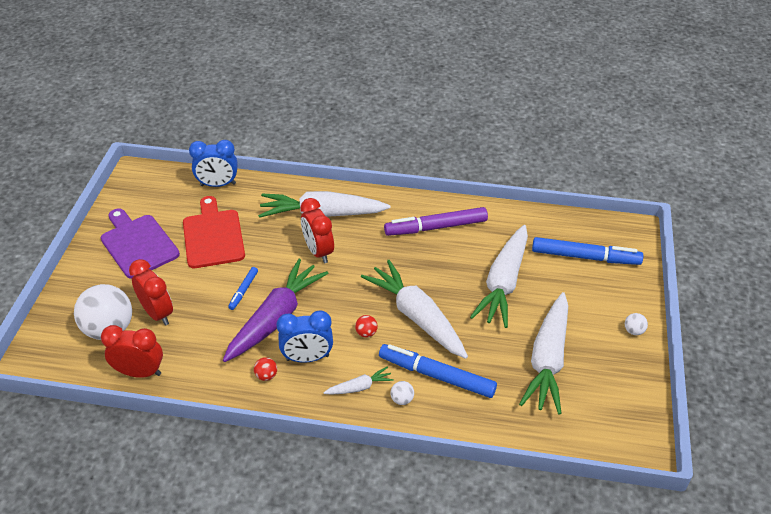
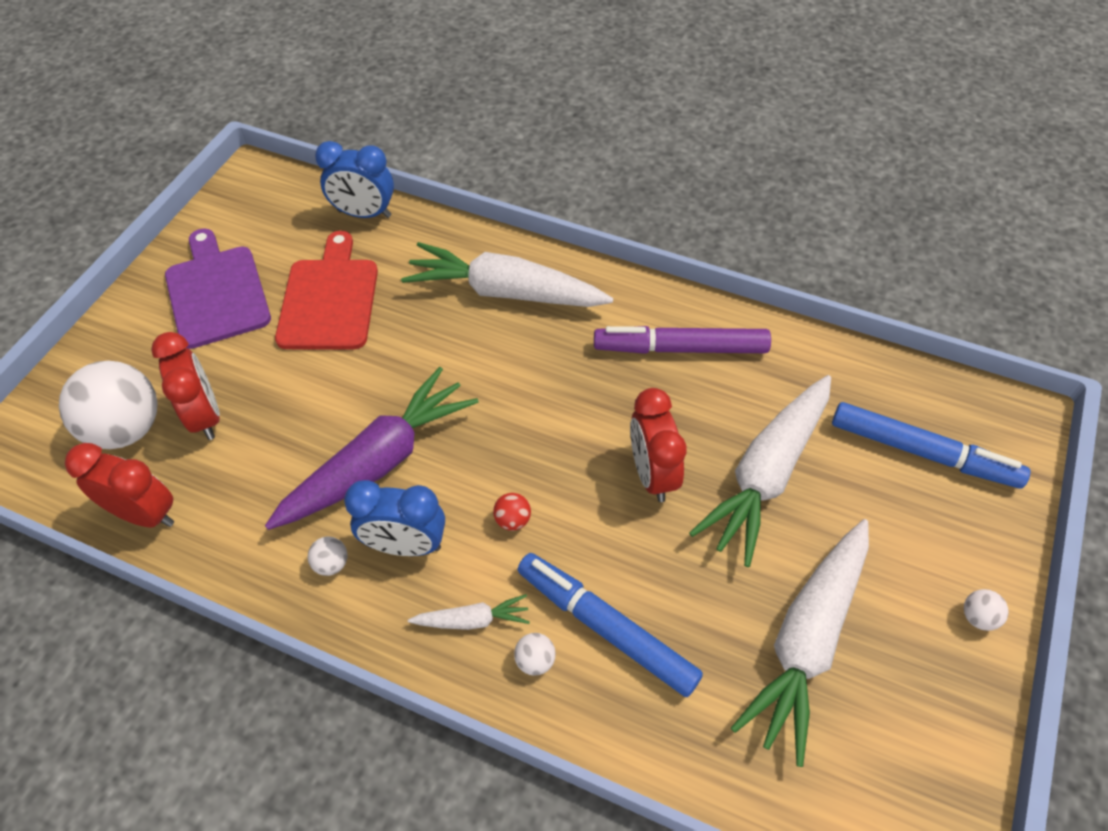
camera: 15 degrees right, 10 degrees up
(243, 290) = (344, 403): blue marker -> none
(266, 376) = (331, 564): red ball -> white ball
(318, 251) = (480, 356): red clock -> red clock (652, 474)
(417, 316) = (604, 507): white carrot -> none

